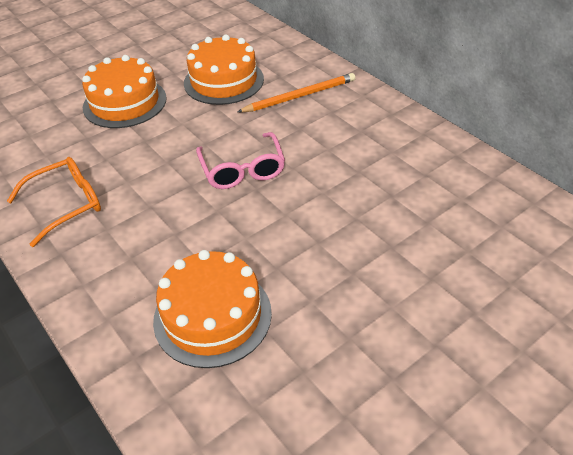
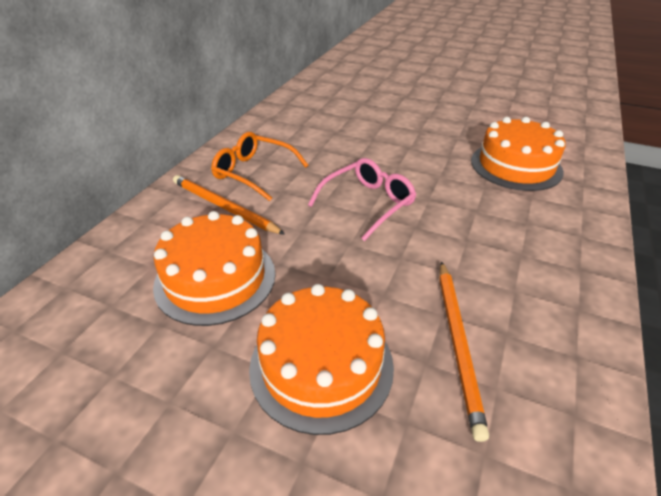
camera: 120 degrees left, 5 degrees down
(66, 204) = (533, 303): orange glasses -> orange glasses (253, 172)
(82, 155) = (458, 343): none -> orange pencil

